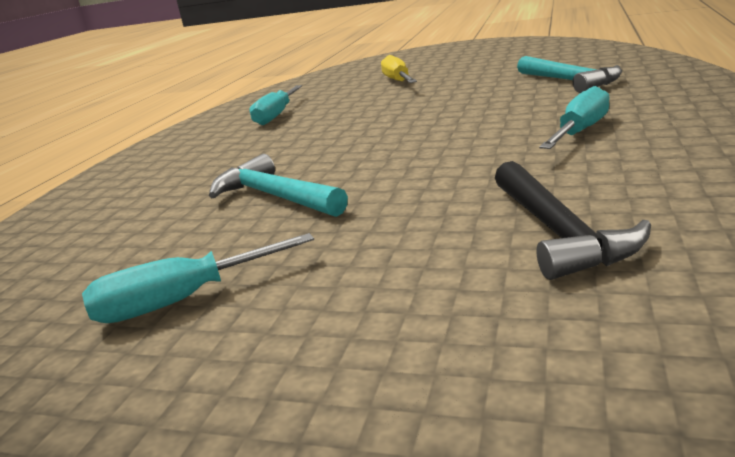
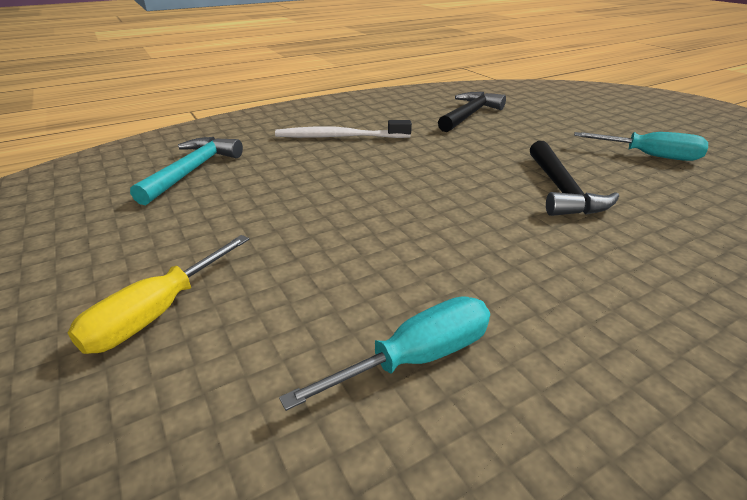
camera: 140 degrees left, 10 degrees up
(274, 197) = (561, 190): turquoise hammer -> black hammer
(580, 131) = (340, 137): turquoise screwdriver -> white toothbrush

